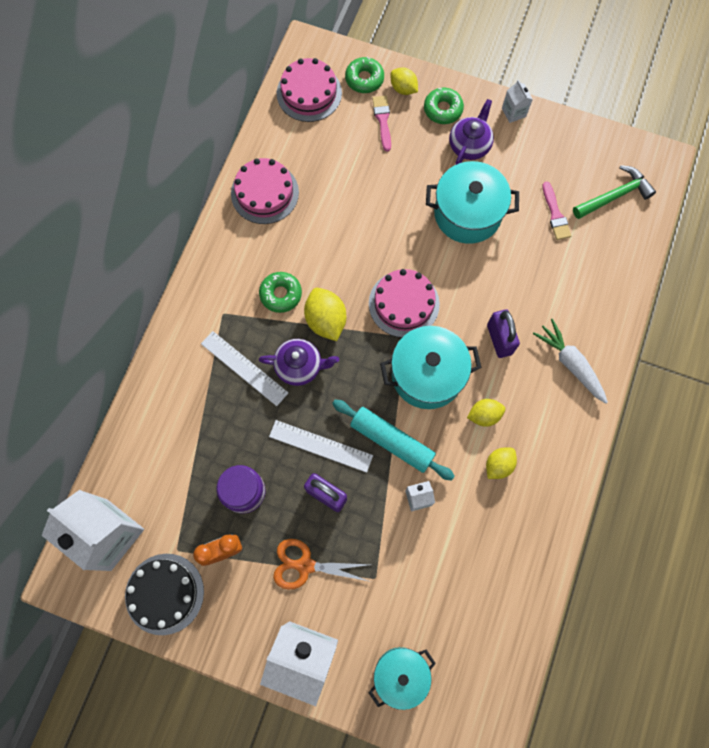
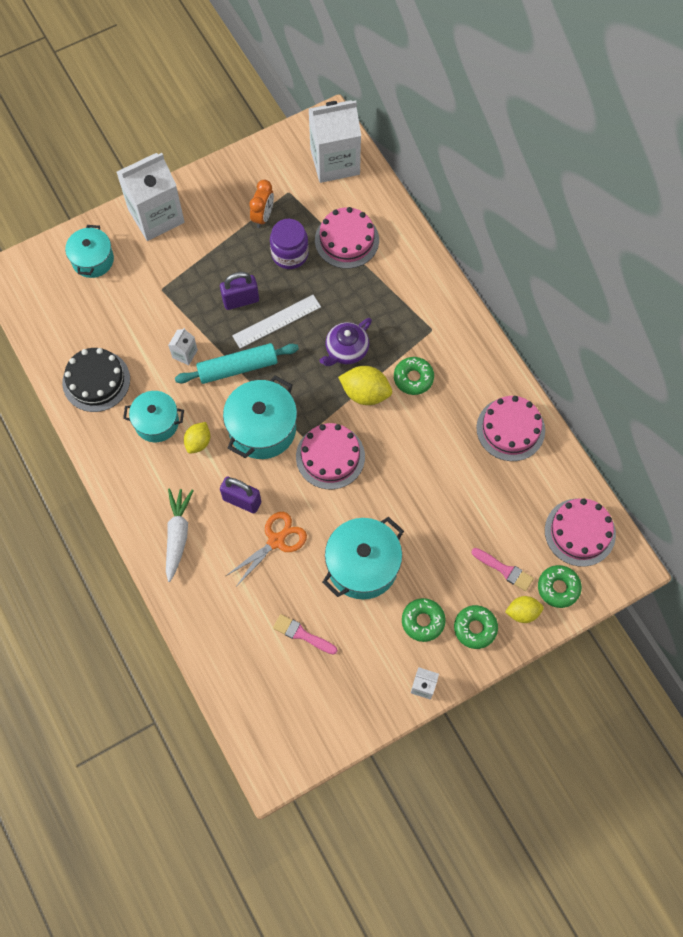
camera: 130 degrees right, 5 degrees down
(164, 593) = (268, 168): black cake -> black cake (96, 381)
(189, 453) = (347, 240): none -> pink cake
(244, 368) = (377, 314): white ruler -> none
(304, 565) = (209, 255): orange scissors -> orange scissors (276, 540)
(469, 145) = (423, 621): purple teapot -> green donut
(498, 465) = (156, 422): yellow lemon -> turquoise pot
(570, 364) = (178, 535): white carrot -> white carrot turned 90 degrees counterclockwise
(614, 195) = (276, 699): green hammer -> none

